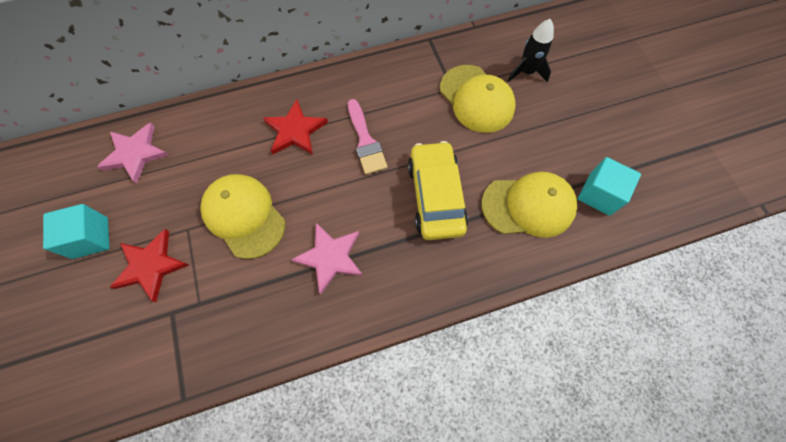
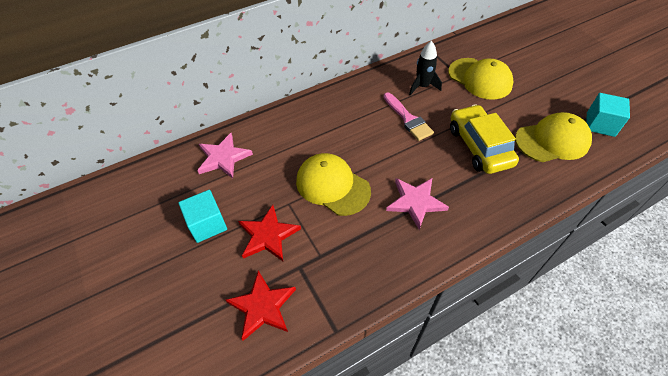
camera: 10 degrees left, 15 degrees down
(295, 130) = (349, 121): red star -> red star (262, 306)
(526, 72) = (508, 56): black rocket -> black rocket (422, 86)

